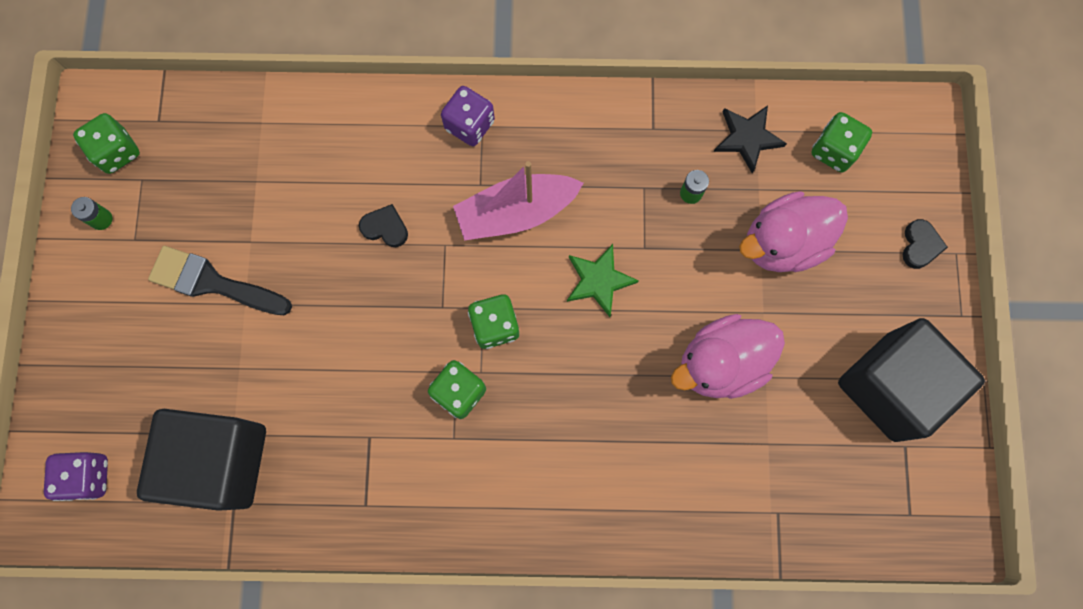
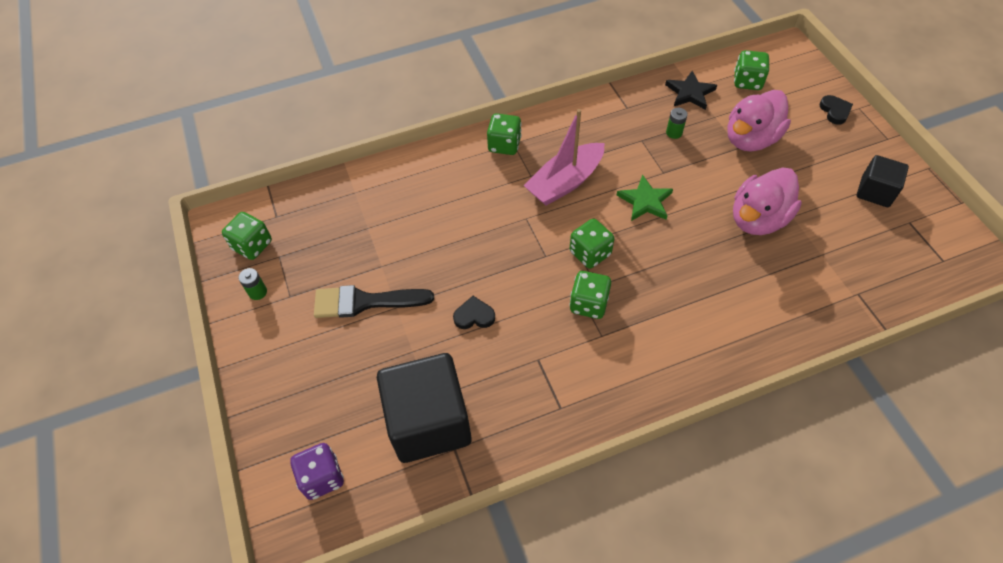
camera: 20 degrees left, 20 degrees down
(385, 228) = (478, 222): black heart -> black heart (474, 316)
(469, 125) = (504, 145): purple dice -> green dice
(891, 386) = (875, 192): black cube -> black cube, size x0.54

